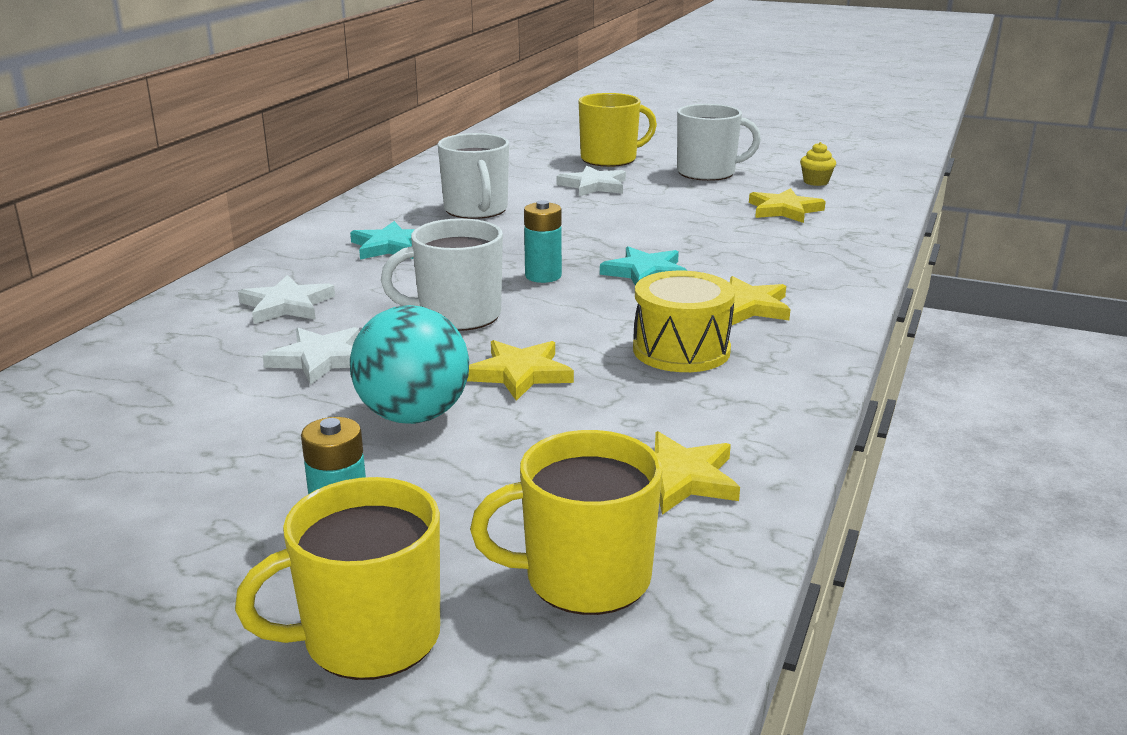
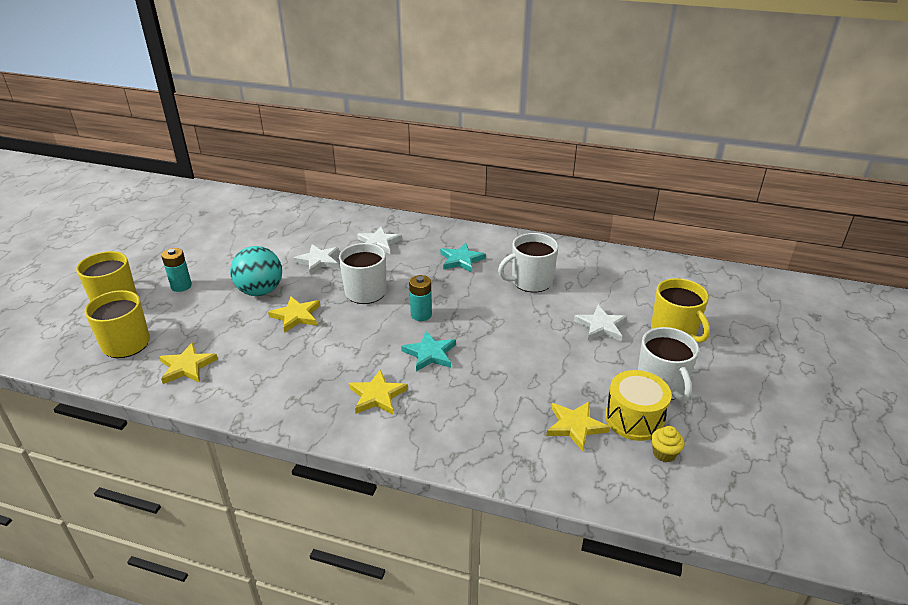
camera: 85 degrees right, 10 degrees up
(681, 350) = (317, 368): yellow drum -> yellow drum (634, 418)

